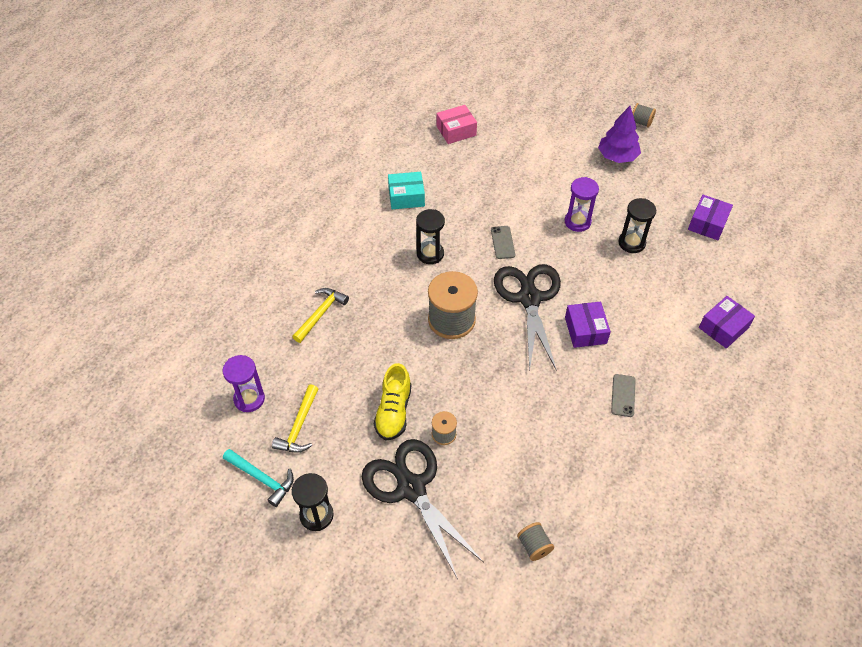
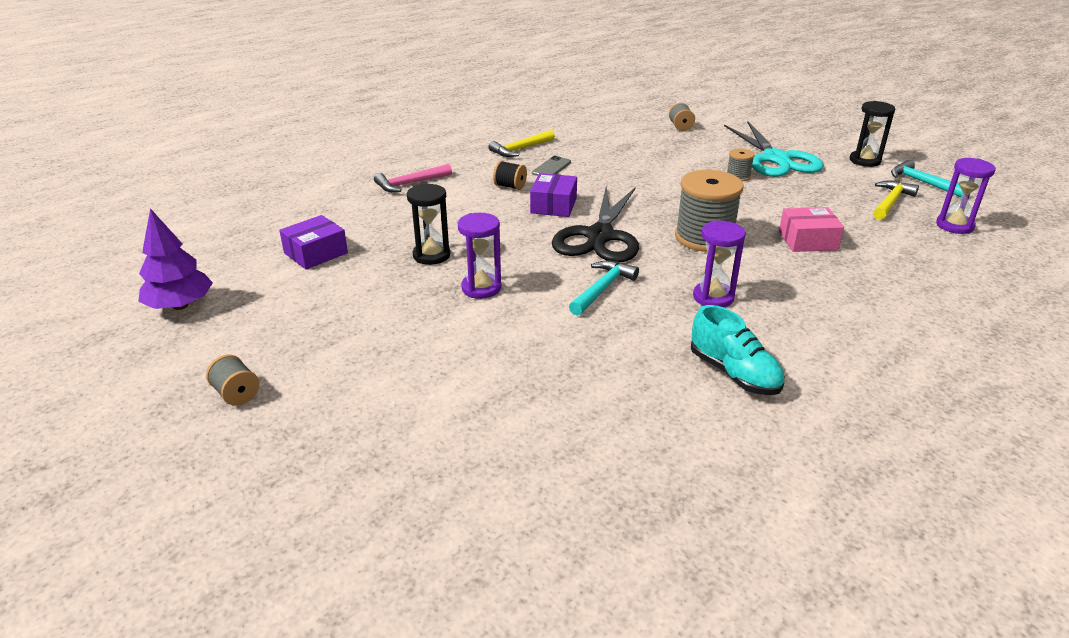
camera: 160 degrees left, 20 degrees down
(321, 313) = (877, 271): yellow hammer -> yellow hammer (520, 149)
(393, 411) = (787, 194): yellow shoe -> none
(406, 197) = (734, 373): turquoise box -> turquoise shoe
(411, 488) = (776, 159): black scissors -> turquoise scissors
(430, 254) = (713, 297): black hourglass -> purple hourglass
(456, 131) = (597, 468): pink box -> pink box (807, 240)
(502, 242) = (602, 288): grey phone -> turquoise hammer
(617, 156) = (340, 351): purple tree -> purple tree (180, 305)
(638, 349) = (510, 186): none -> black spool
(723, 328) = (410, 184): purple box -> pink hammer

